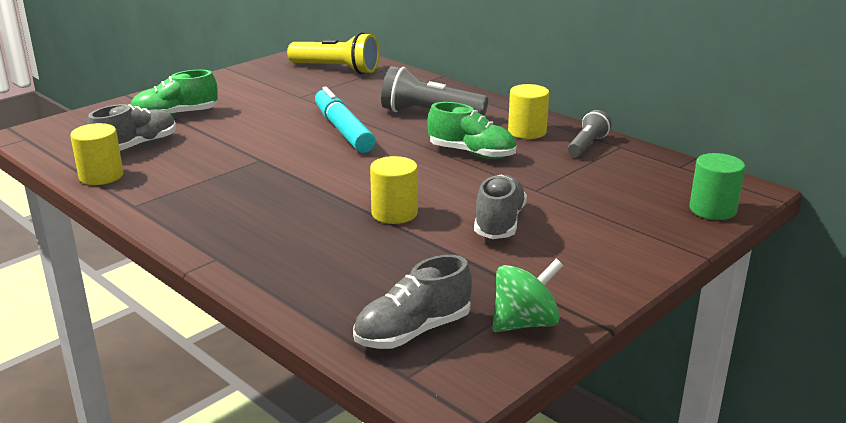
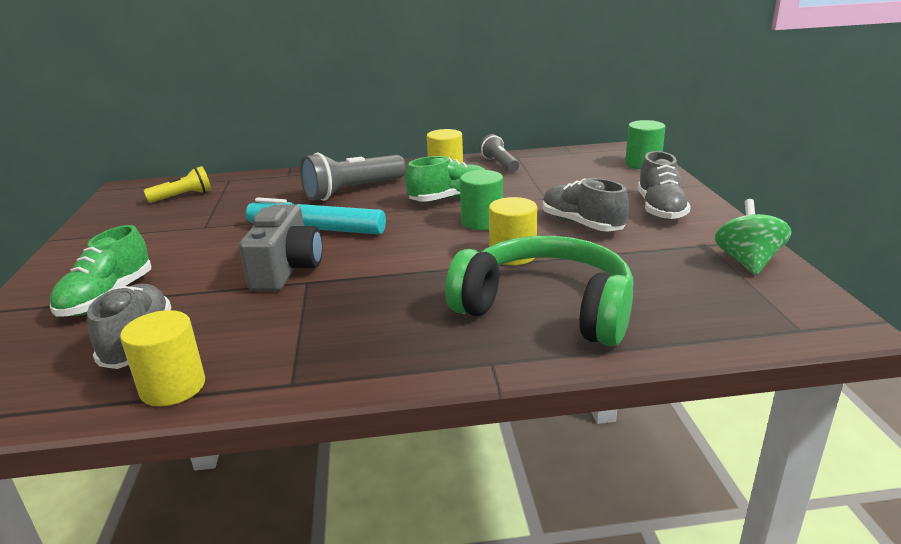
camera: 50 degrees left, 0 degrees up
(269, 146) = (287, 269): none -> grey camera
(318, 254) = (546, 308): none -> green headphones
(336, 69) = (183, 196): yellow flashlight -> yellow flashlight, size x0.60
(413, 331) = (727, 306): grey shoe -> grey shoe (660, 209)
(442, 181) = (482, 222): none -> green cylinder

